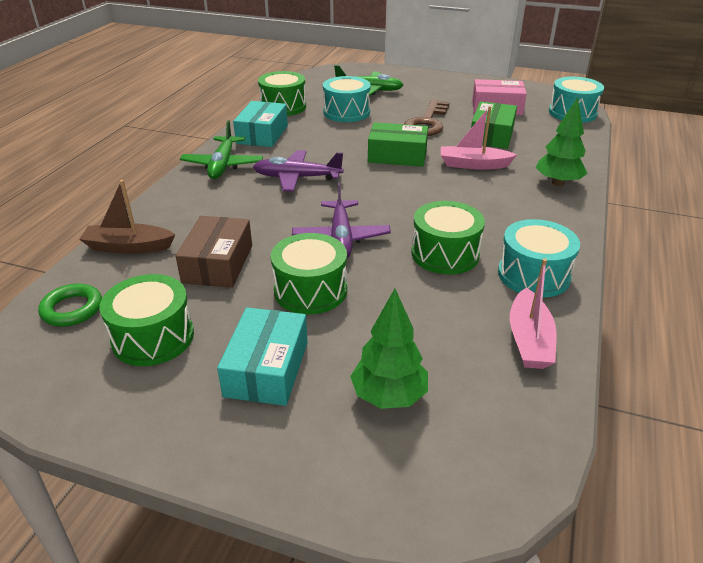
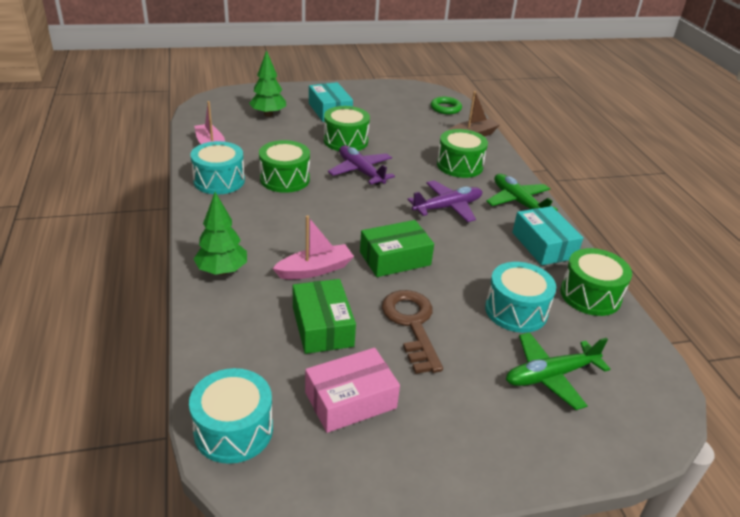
camera: 145 degrees right, 0 degrees up
(153, 337) = (393, 108): green drum -> green drum (459, 165)
(218, 264) = (411, 140): brown box -> none

